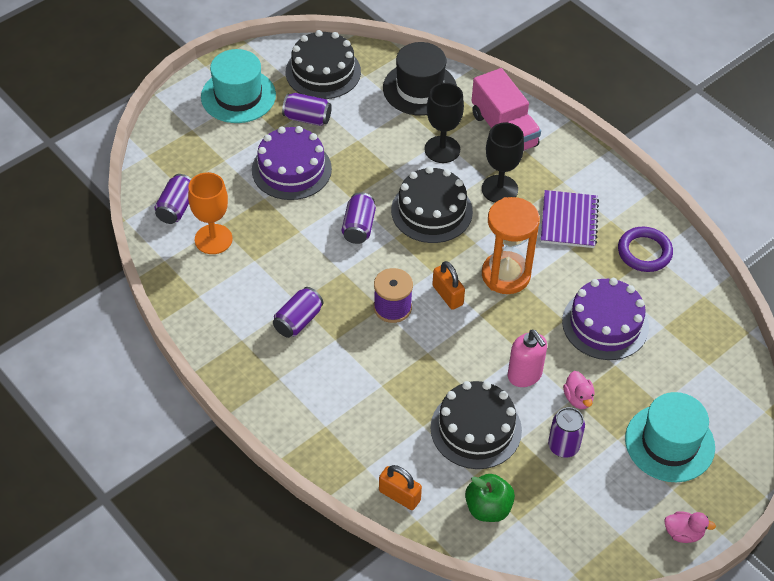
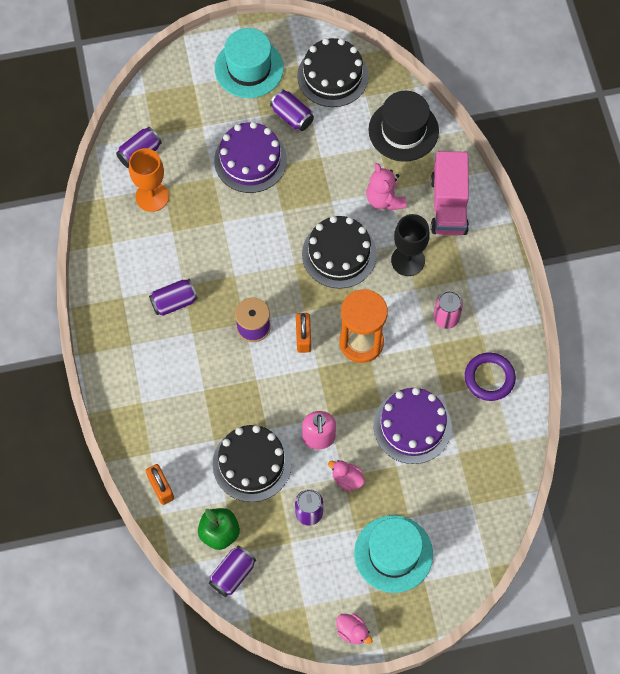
camera: 30 degrees right, 15 degrees up
(359, 227) = (271, 240): purple can -> purple can (232, 574)
(442, 149) = (384, 199): black goblet -> pink teddy bear
(569, 221) = (446, 318): purple notebook -> pink can
(578, 398) = (347, 479): pink duck -> pink duck turned 105 degrees clockwise

